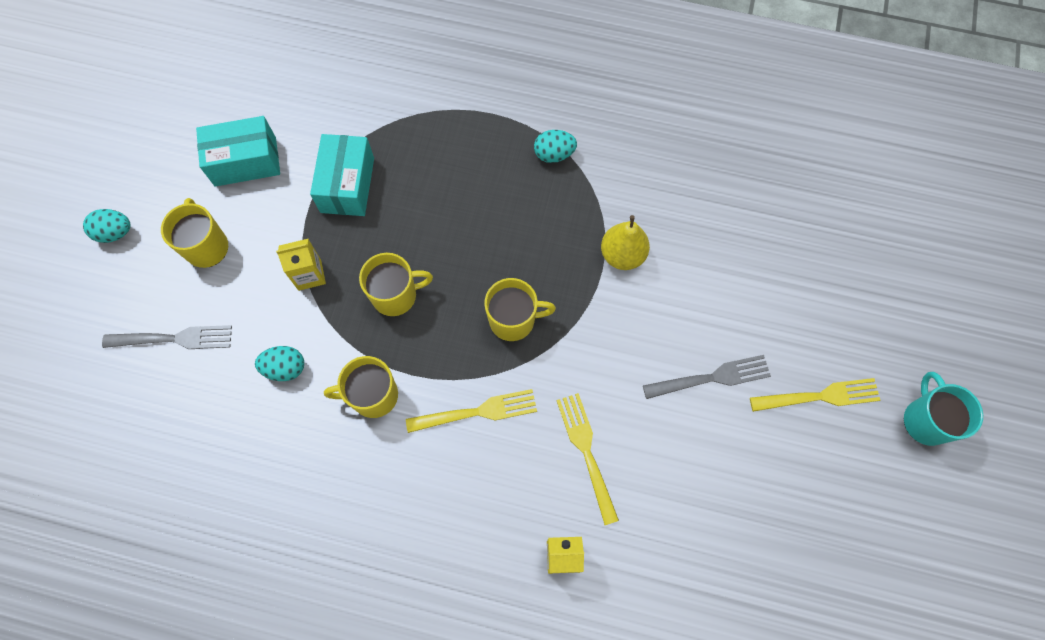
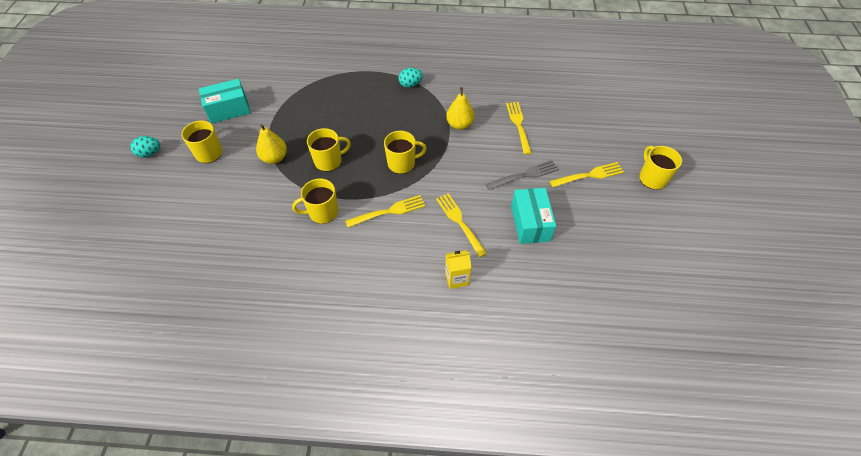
camera: 10 degrees left, 15 degrees down
(173, 339) = (191, 201): grey fork -> none
(285, 368) = (265, 206): turquoise egg -> none
(309, 275) = (274, 158): yellow carton -> yellow pear
(347, 185) = (292, 113): turquoise box -> turquoise box (530, 223)
(723, 273) = (519, 125): none -> yellow fork
(925, 420) = (652, 178): turquoise mug -> yellow mug

